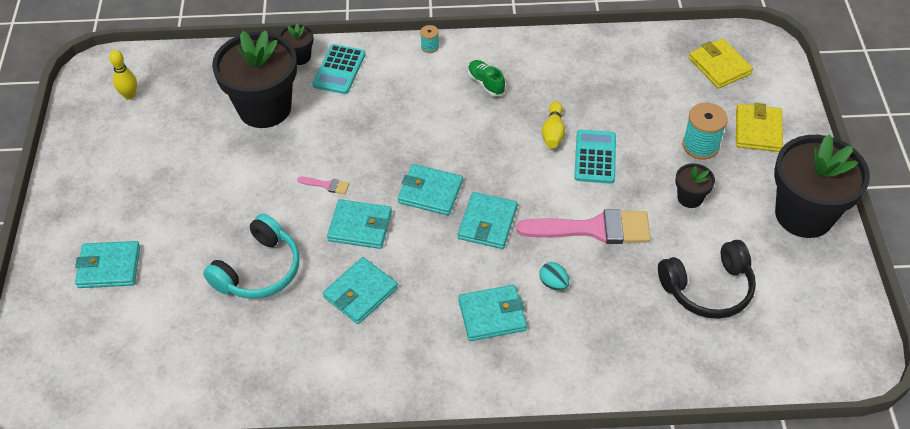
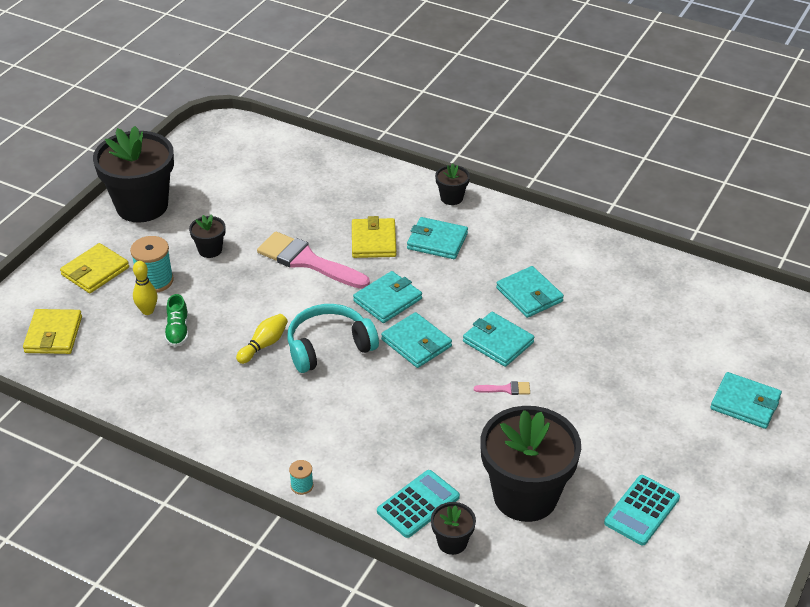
camera: 150 degrees left, 10 degrees down
(129, 95) = (674, 584): yellow bowling pin -> yellow bowling pin (147, 311)
(259, 270) = (606, 345): turquoise headphones -> turquoise headphones (329, 346)
(326, 185) = (506, 389): pink brush -> pink brush turned 135 degrees clockwise
(360, 293) = (529, 295): turquoise wallet -> turquoise wallet turned 75 degrees clockwise
(486, 83) = (281, 418): green shoe -> green shoe (178, 331)
(520, 385) = (451, 198): none -> black flower pot
(553, 283) = (373, 241): turquoise egg -> yellow wallet
(595, 157) = (250, 309): turquoise calculator -> turquoise calculator (641, 510)
(708, 289) = (266, 194): black headphones -> none

